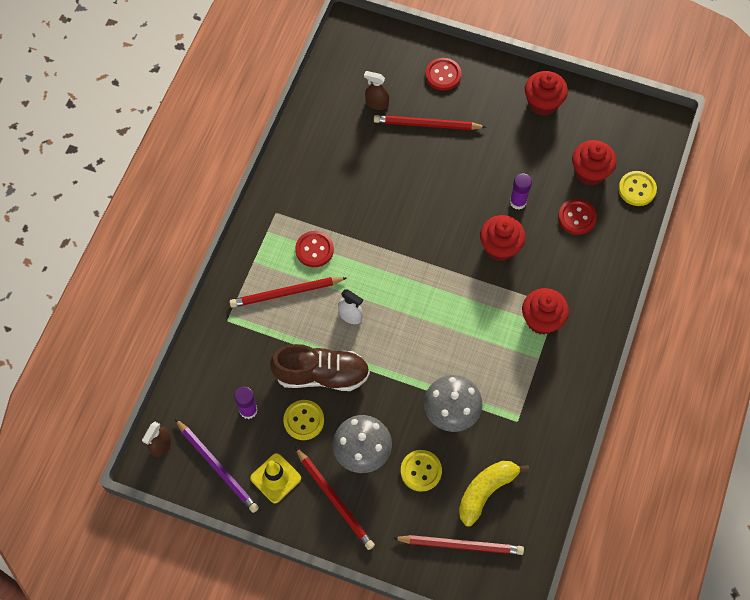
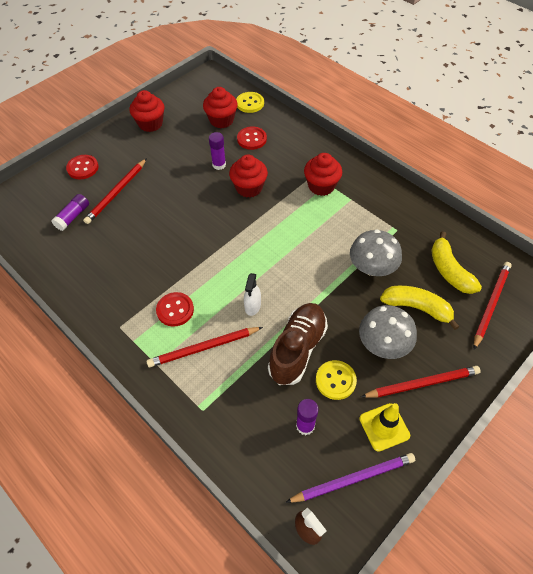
camera: 65 degrees left, 10 degrees down
(286, 293) = (203, 348): red pencil -> red pencil turned 60 degrees clockwise
(350, 315) = (252, 306): white spray bottle -> white spray bottle turned 135 degrees clockwise
(377, 103) = (73, 216): brown spray bottle -> purple glue stick
(421, 471) = (417, 308): yellow button -> yellow banana

